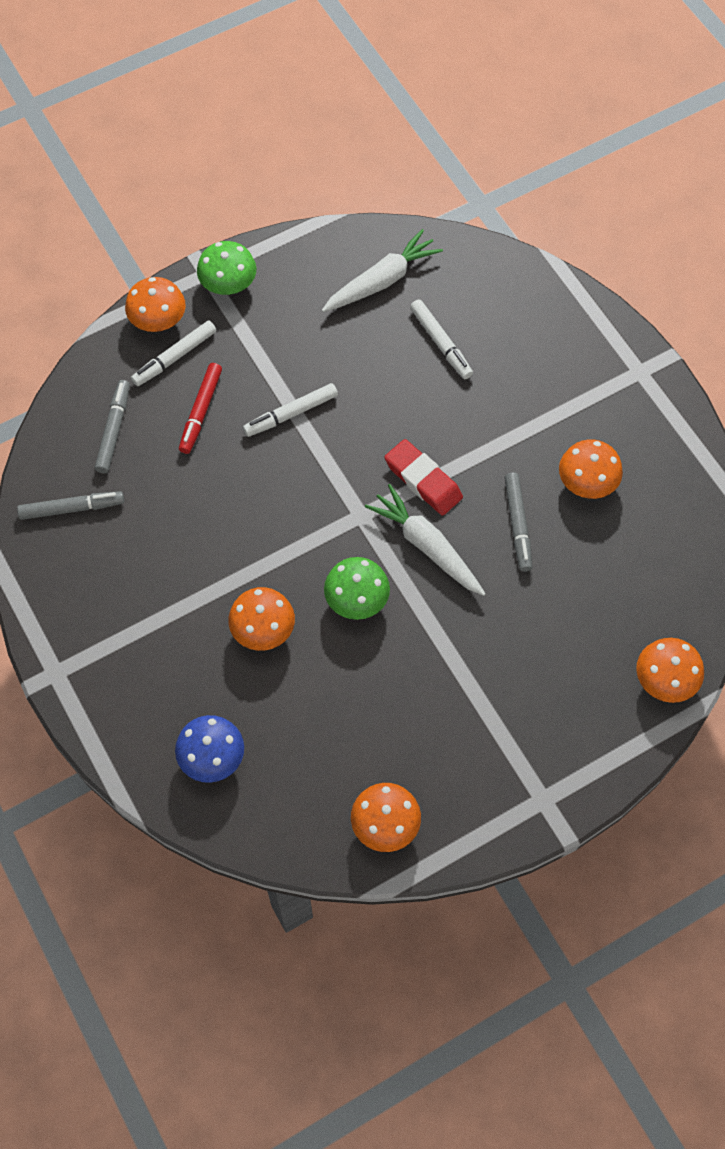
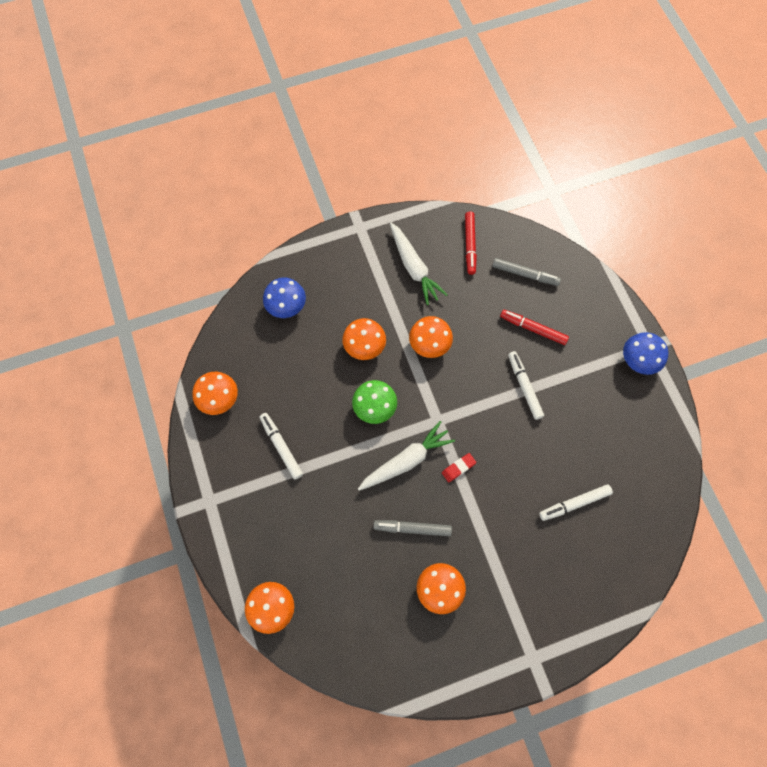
camera: 100 degrees right, 5 degrees up
(72, 508) = (470, 245): grey marker -> red marker
(158, 320) = (611, 310): orange mushroom -> orange mushroom (429, 344)
(174, 357) = (579, 317): white marker -> white marker (281, 447)
(228, 284) = (639, 360): green mushroom -> blue mushroom
(381, 281) = (635, 469): white carrot -> white carrot (414, 267)
(423, 480) = (458, 468): red eraser -> red eraser, size x0.56

